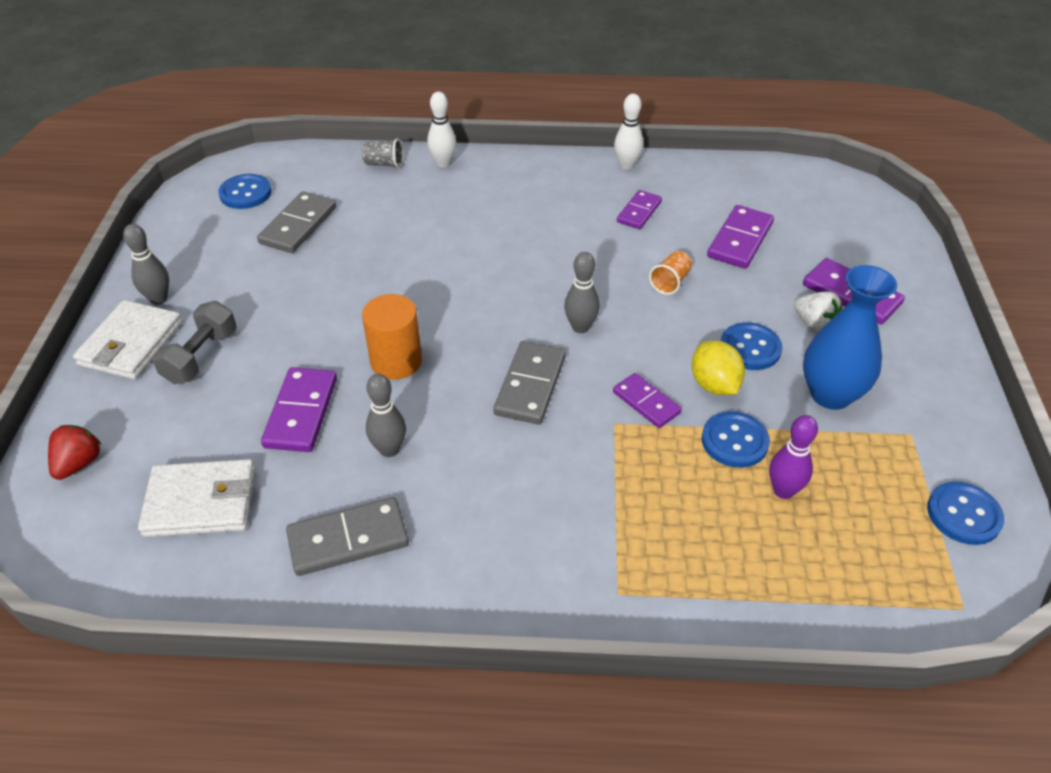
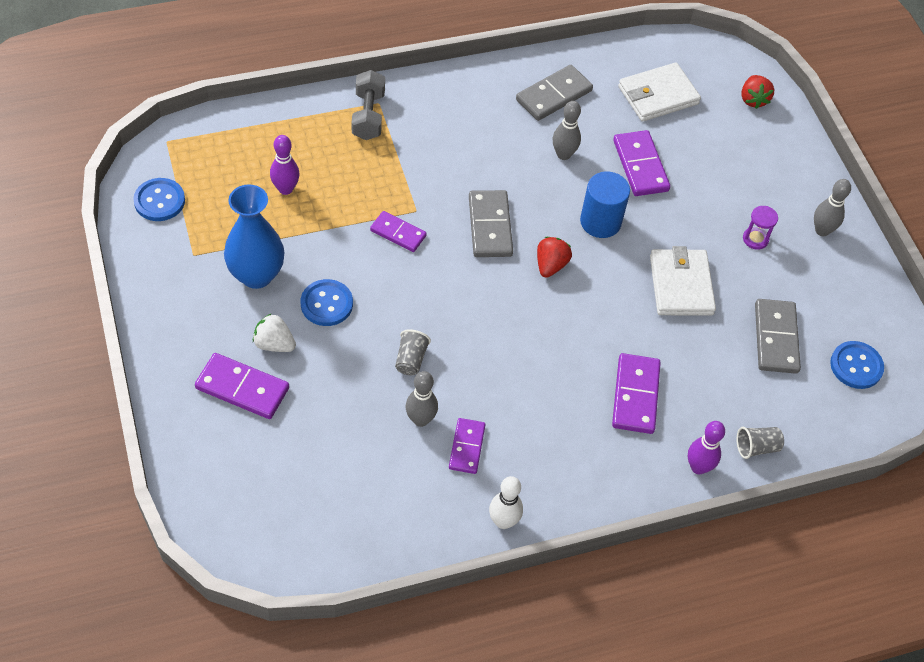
camera: 155 degrees right, 10 degrees up
(131, 344) = (804, 187): white wallet -> white wallet (681, 285)
(201, 357) = (744, 190): grey dumbbell -> grey dumbbell (368, 116)
(237, 307) = (755, 239): none -> purple hourglass
(396, 361) = (600, 222): orange cylinder -> blue cylinder
(443, 163) = (698, 467): white bowling pin -> purple bowling pin
(481, 331) = (550, 265): none -> red strawberry
(580, 327) = (472, 289): grey bowling pin -> grey bowling pin (420, 419)
(670, 282) = (411, 359): orange cup -> grey cup
(714, 385) = (349, 261): yellow lemon -> none
(734, 441) = (325, 217): blue button -> none
(740, 240) = (357, 433): purple domino -> purple domino (635, 395)

